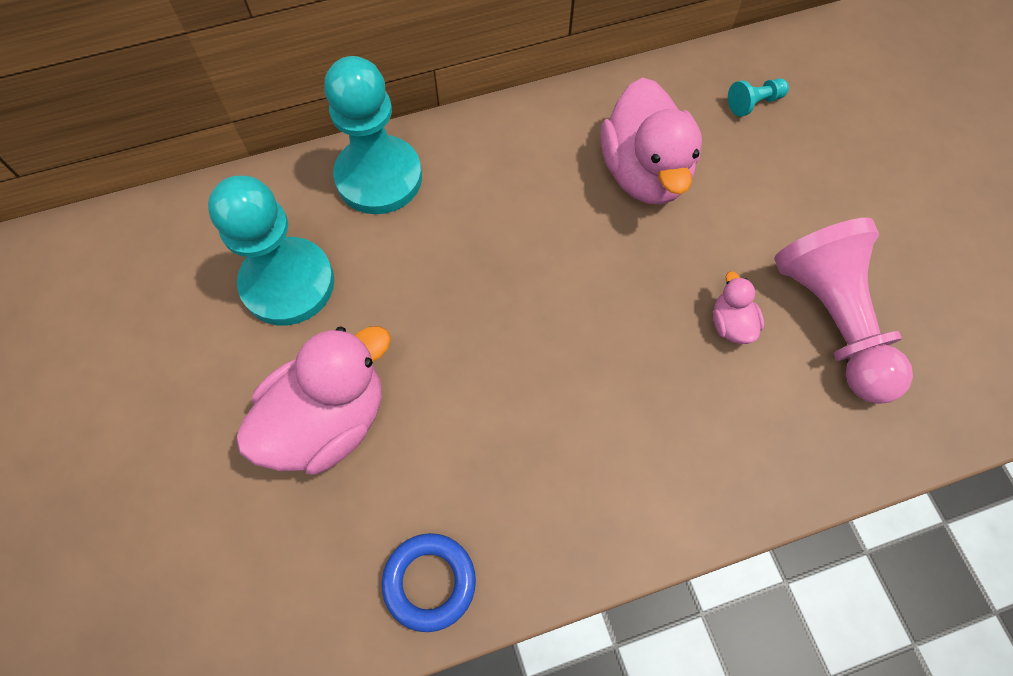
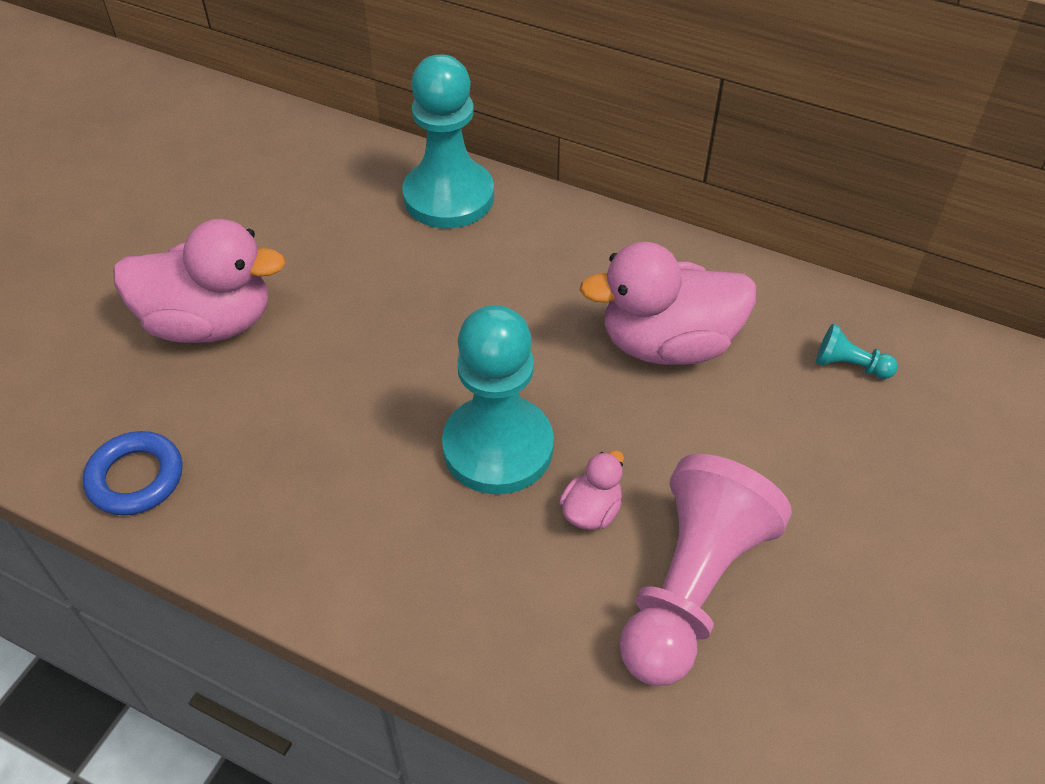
camera: 45 degrees right, 15 degrees down
(288, 283) = (298, 218): turquoise pawn -> turquoise pawn (498, 447)
(644, 172) = (668, 344): pink duck -> pink duck turned 45 degrees clockwise

